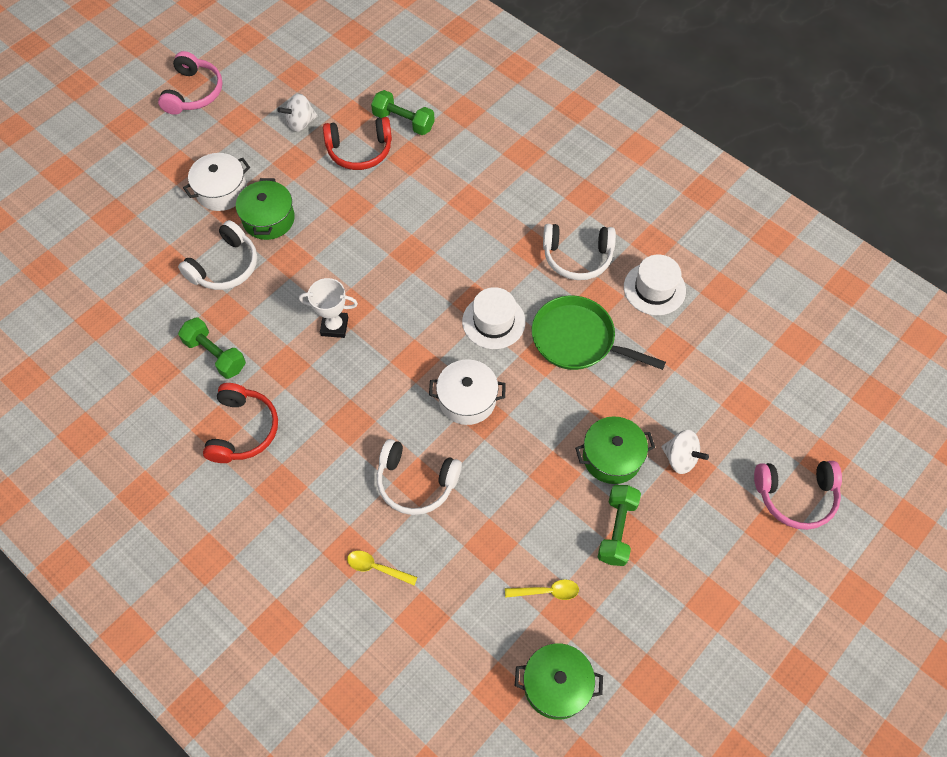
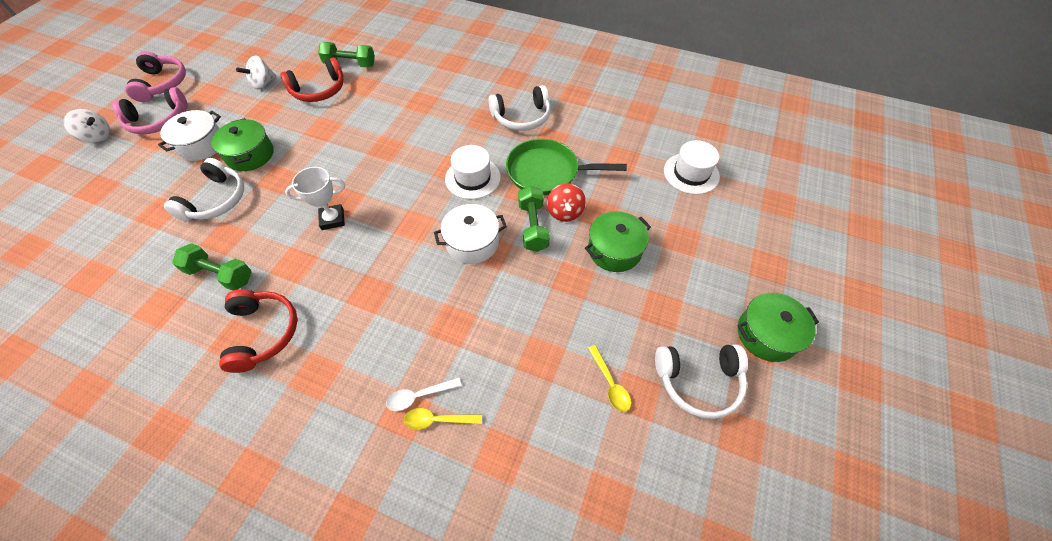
camera: 20 degrees left, 5 degrees down
(367, 540) = (419, 396): none -> white spoon
(416, 482) = (450, 326): white headphones -> white headphones (698, 382)
(547, 591) = (610, 383): yellow spoon -> yellow spoon turned 90 degrees clockwise
(556, 685) = (659, 472): green pot -> green pot (766, 334)
(577, 395) = (565, 212): none -> red spinning top
(617, 530) = (646, 307): green dumbbell -> green dumbbell (533, 226)
(654, 288) = (590, 122): white hat -> white hat (691, 173)
(680, 458) = (669, 234): white spinning top -> white spinning top (98, 137)
(796, 496) = (772, 234): pink headphones -> pink headphones (158, 121)

